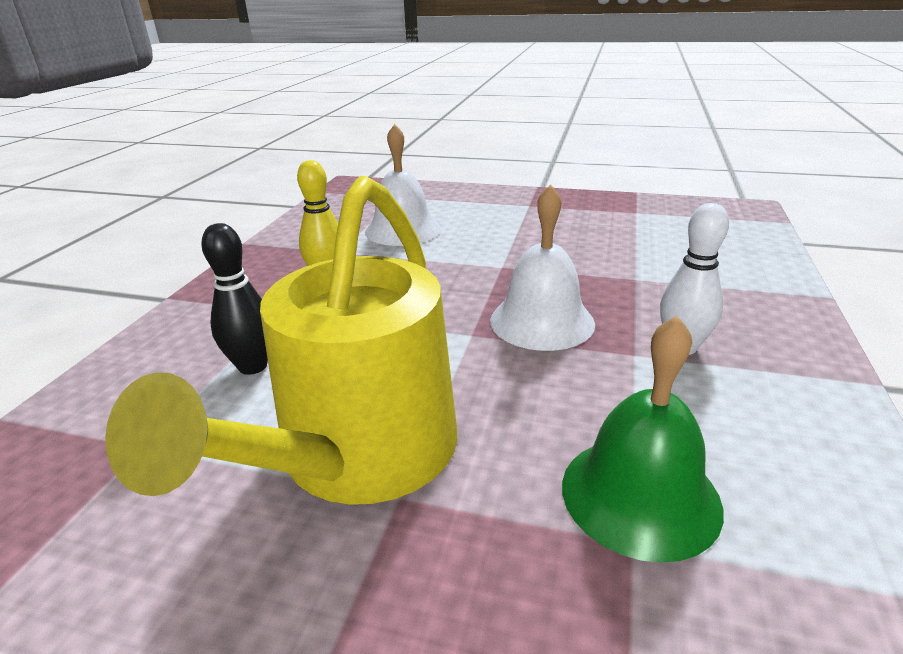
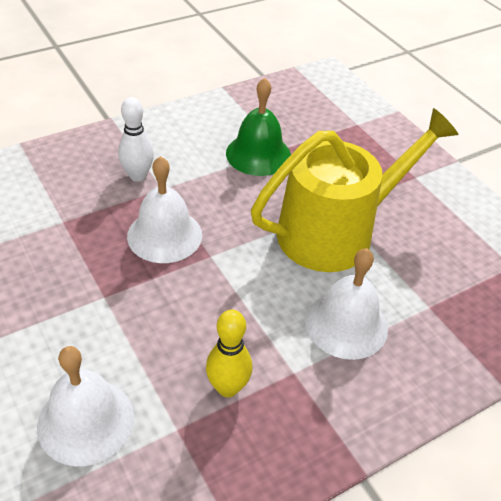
camera: 140 degrees left, 15 degrees up
(253, 366) = (346, 324): black bowling pin -> white bell

